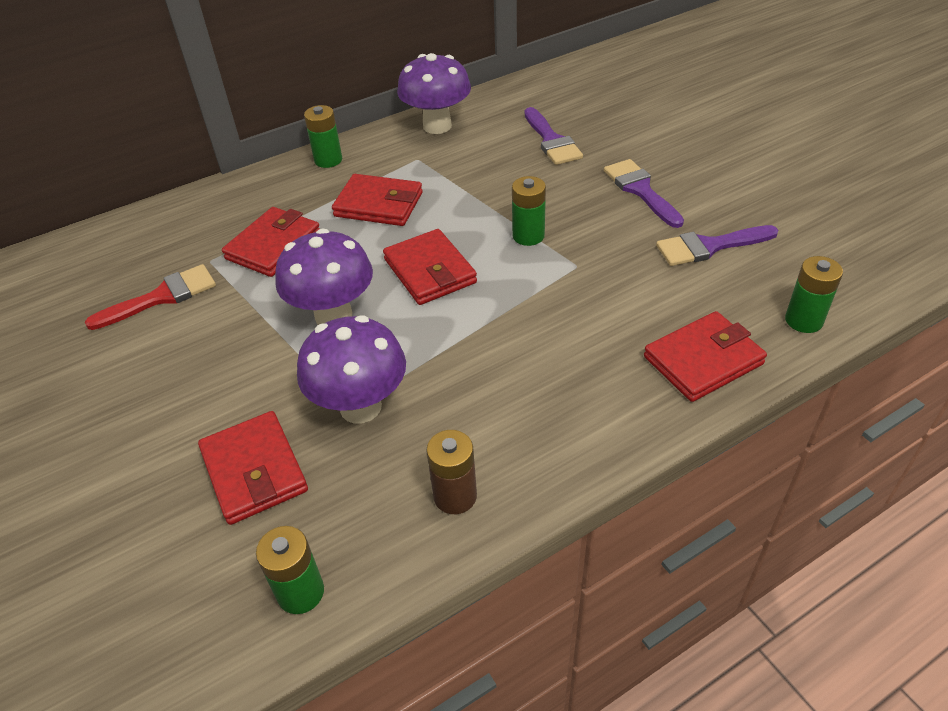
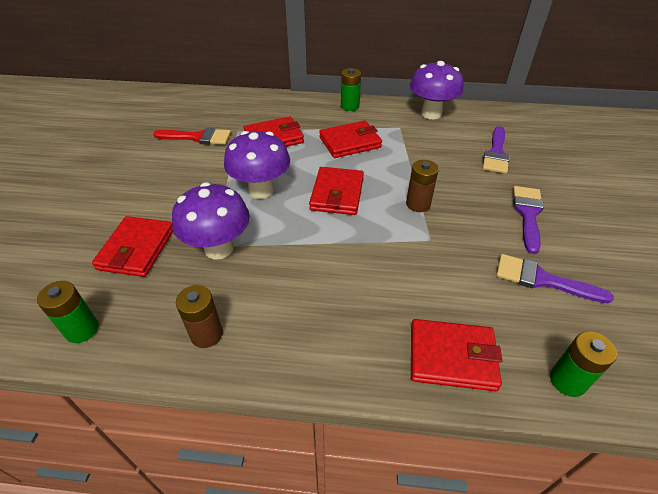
camera: 35 degrees right, 0 degrees up
(379, 205) = (350, 142): red wallet -> red wallet turned 75 degrees counterclockwise
(528, 236) = (418, 204): green battery -> brown battery

